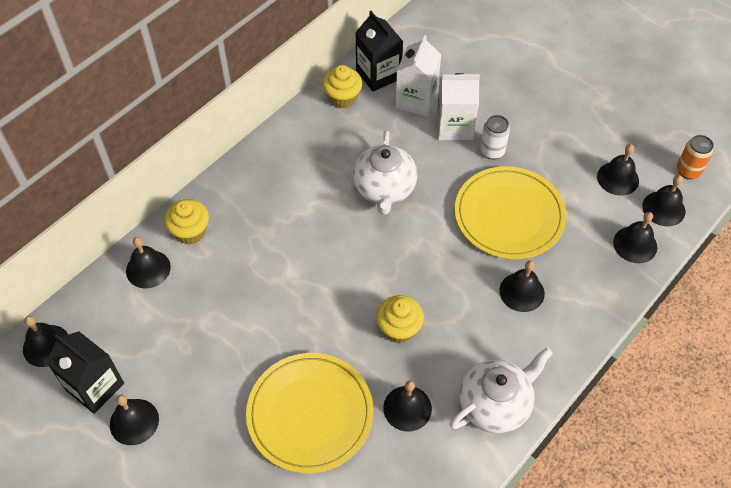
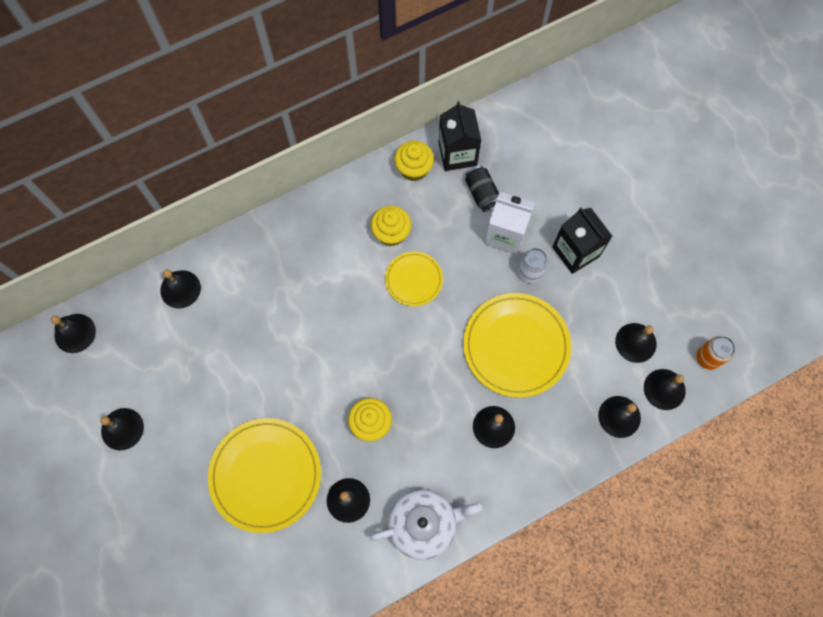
camera: 20 degrees right, 15 degrees up
(95, 386) = (101, 385): black carton -> black carton (575, 252)
(190, 232) = (228, 264): yellow cupcake -> yellow cupcake (391, 233)
(384, 189) = (414, 279): white teapot -> yellow plate
(416, 100) = (482, 194): white carton -> black can

